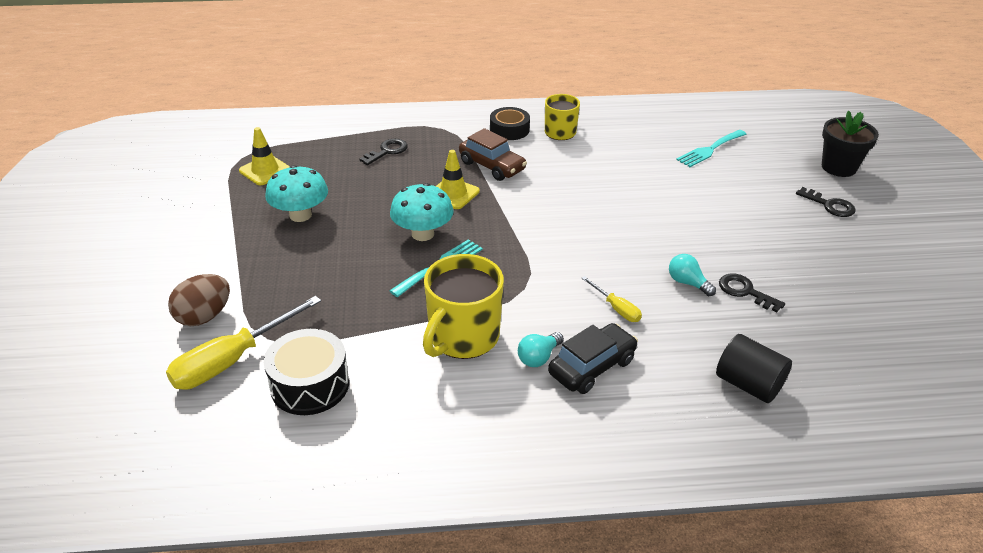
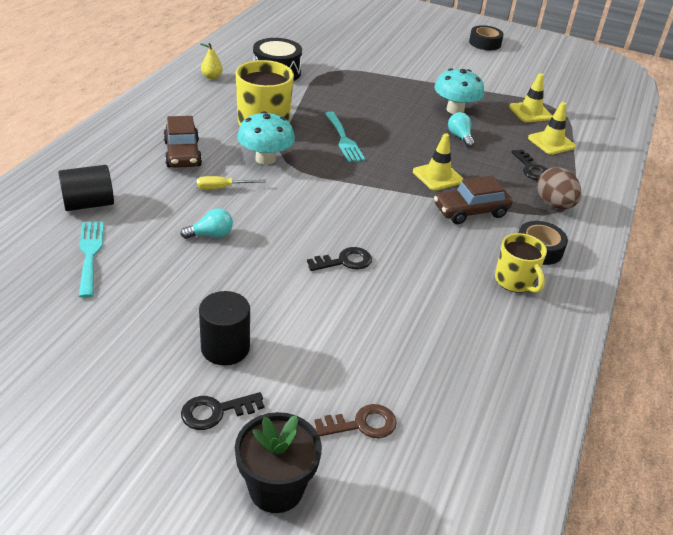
camera: 115 degrees right, 0 degrees up
(72, 237) = (485, 43): none -> black tape
(204, 316) = (367, 60): brown egg -> brown egg (554, 204)
(232, 360) = (320, 59): yellow screwdriver -> none
(324, 150) = (551, 142): none -> yellow traffic cone
(381, 443) = (212, 77): none -> yellow pear
(423, 234) = (390, 145): turquoise mushroom -> turquoise mushroom (265, 159)
(538, 357) = (214, 140): turquoise light bulb -> turquoise light bulb (460, 137)
(592, 367) = (182, 154): black car -> brown car
(710, 150) = (405, 381): turquoise fork -> turquoise fork (90, 254)
(745, 291) = (167, 259): black key -> black key (345, 261)
(761, 155) = (362, 424): none -> brown key
(783, 222) = (225, 348): none -> black cylinder

